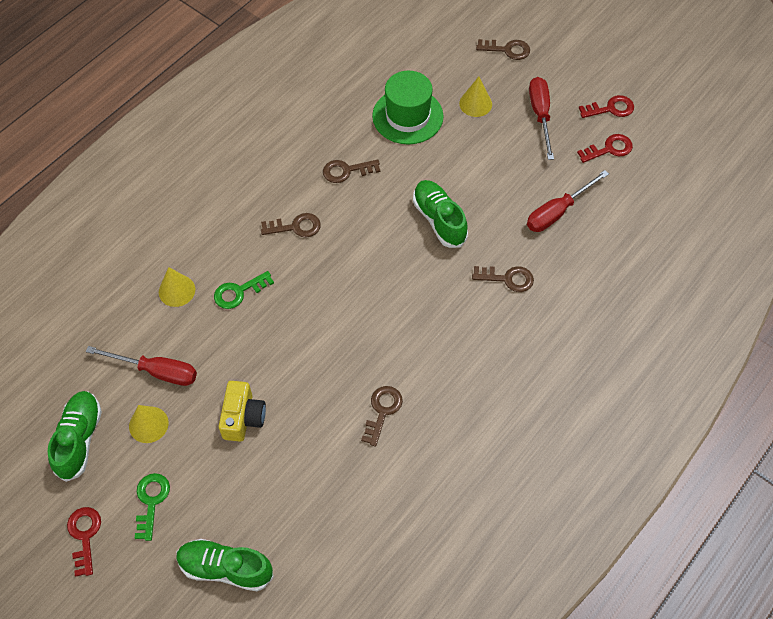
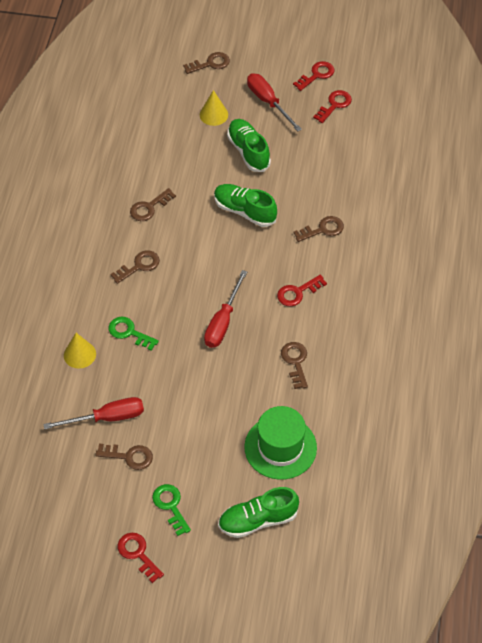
camera: 30 degrees left, 5 degrees down
(79, 439) = (83, 493): green shoe -> green shoe (248, 151)
(148, 424) = (129, 456): yellow cone -> brown key
(239, 292) = (129, 332): green key -> green key turned 90 degrees clockwise
(243, 418) = (197, 417): yellow camera -> none
(407, 116) = (168, 146): green hat -> green hat (280, 447)
(435, 335) = (297, 292): none -> red key
(557, 212) = (327, 166): red screwdriver -> red screwdriver (223, 322)

